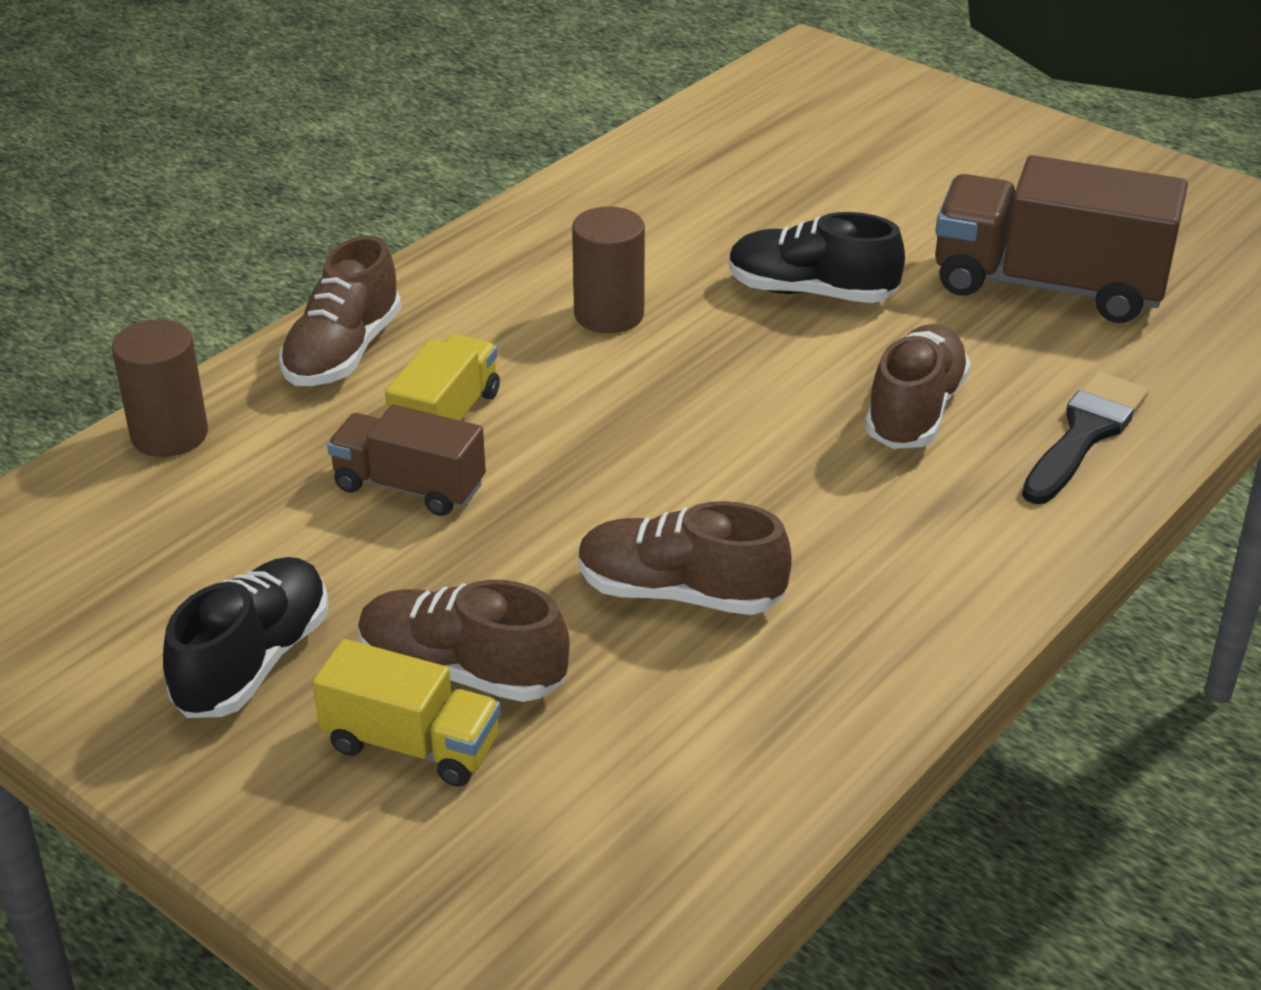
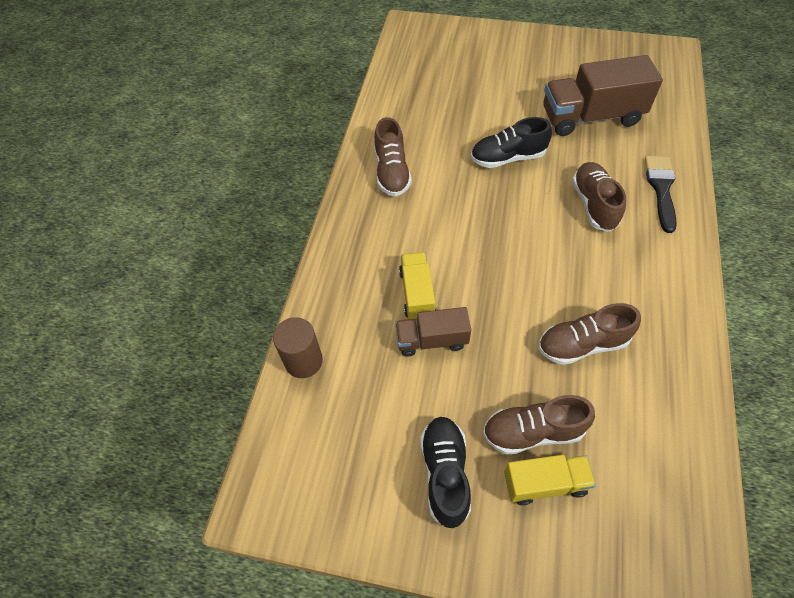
camera: 25 degrees left, 20 degrees up
(343, 352) = (343, 276): brown shoe -> brown shoe (392, 172)
(609, 314) = (438, 204): brown cylinder -> none

